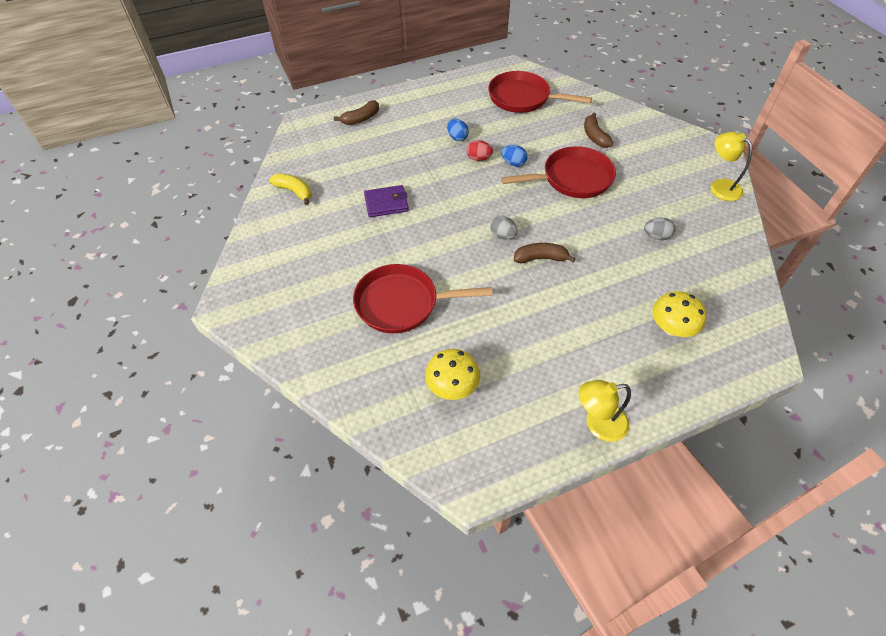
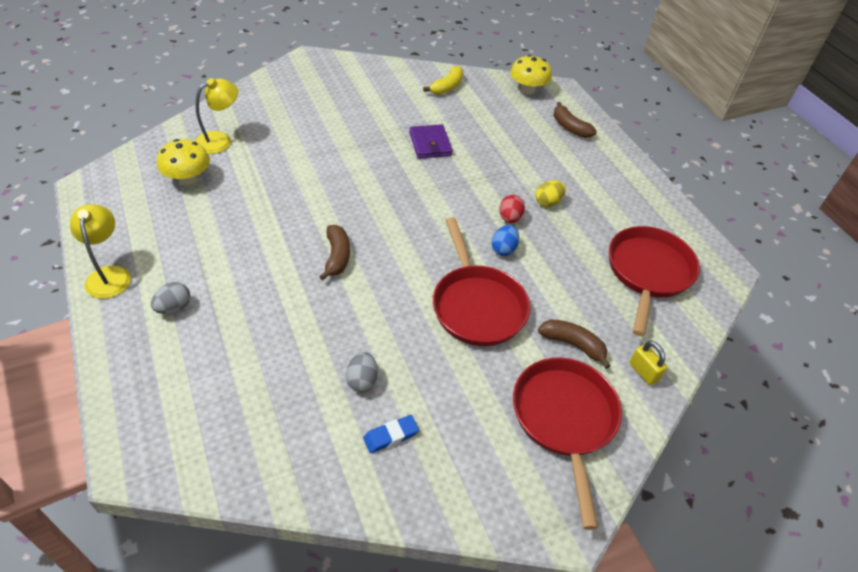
camera: 85 degrees right, 5 degrees down
(402, 303) = (292, 152): red pan -> red pan (564, 420)
(457, 137) = (548, 202): blue egg -> yellow egg
(503, 235) = (376, 228): grey egg -> grey egg (174, 307)
(594, 136) = (573, 344): brown banana -> brown banana turned 45 degrees clockwise
(607, 110) = (643, 372): none -> yellow padlock
(671, 328) = (207, 363): yellow mushroom -> yellow mushroom (527, 90)
(693, 220) = (391, 436): none -> blue eraser
(720, 186) = (467, 496): yellow lamp -> yellow lamp (220, 140)

